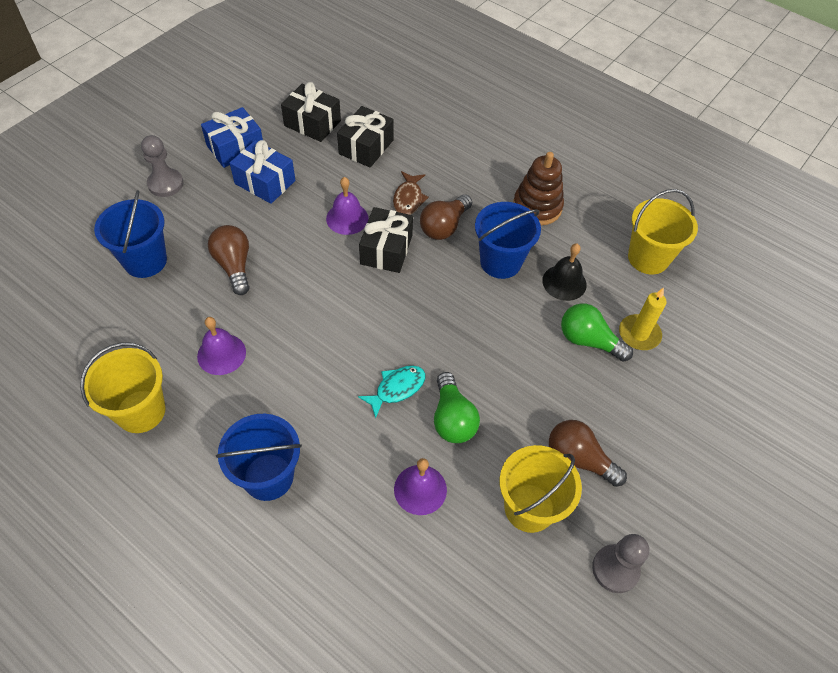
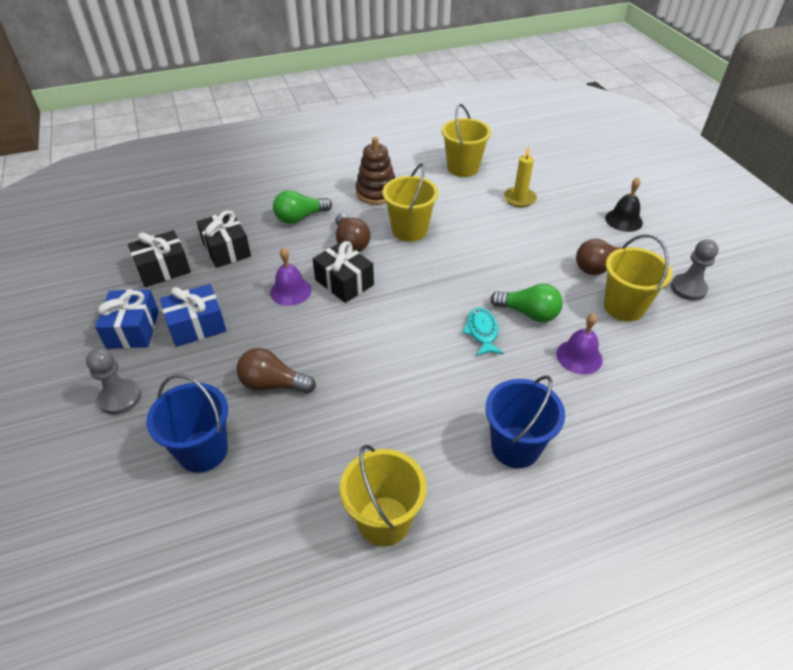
camera: 55 degrees left, 10 degrees down
(221, 354) = (365, 431): purple bell -> none
(408, 199) = (305, 249): brown fish -> none
(500, 262) = (409, 230): blue bucket -> yellow bucket
(564, 282) = (452, 210): black bell -> black bell (623, 220)
(588, 341) = (508, 221): green light bulb -> green light bulb (300, 217)

